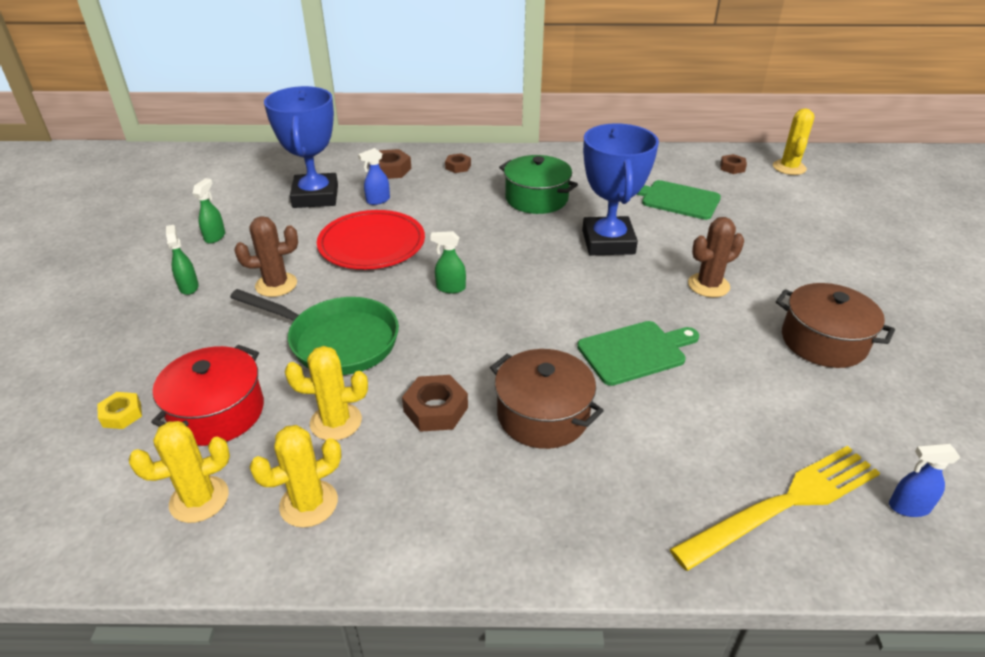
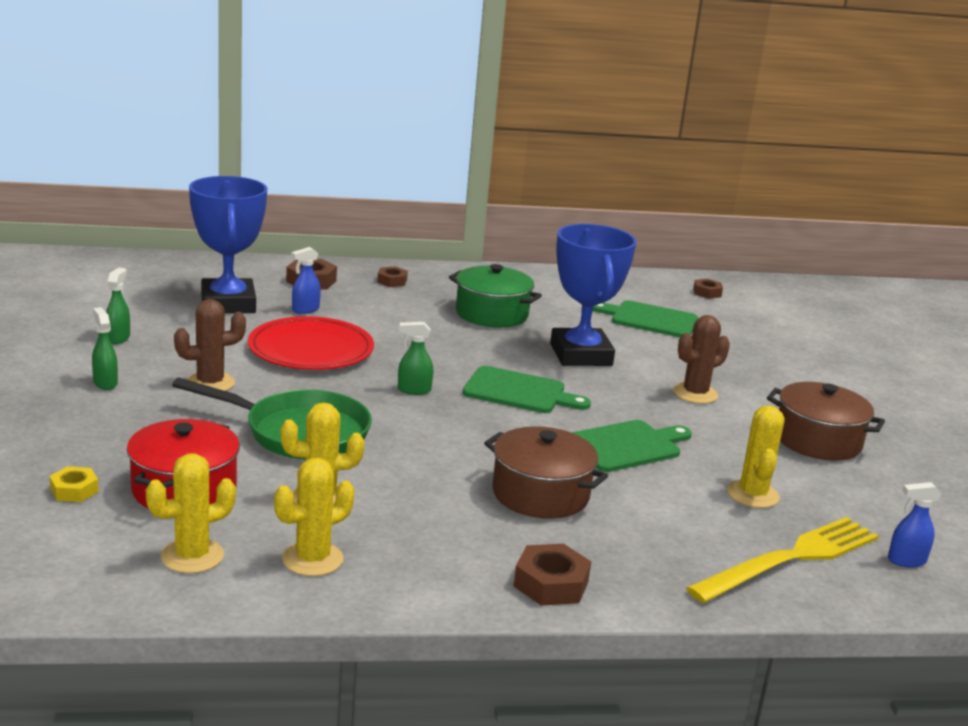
camera: 10 degrees left, 15 degrees down
(435, 409) = (425, 489): brown nut -> brown nut (551, 584)
(545, 287) = (519, 392): none -> green cutting board
(789, 167) = (769, 295): yellow cactus -> yellow cactus (752, 494)

